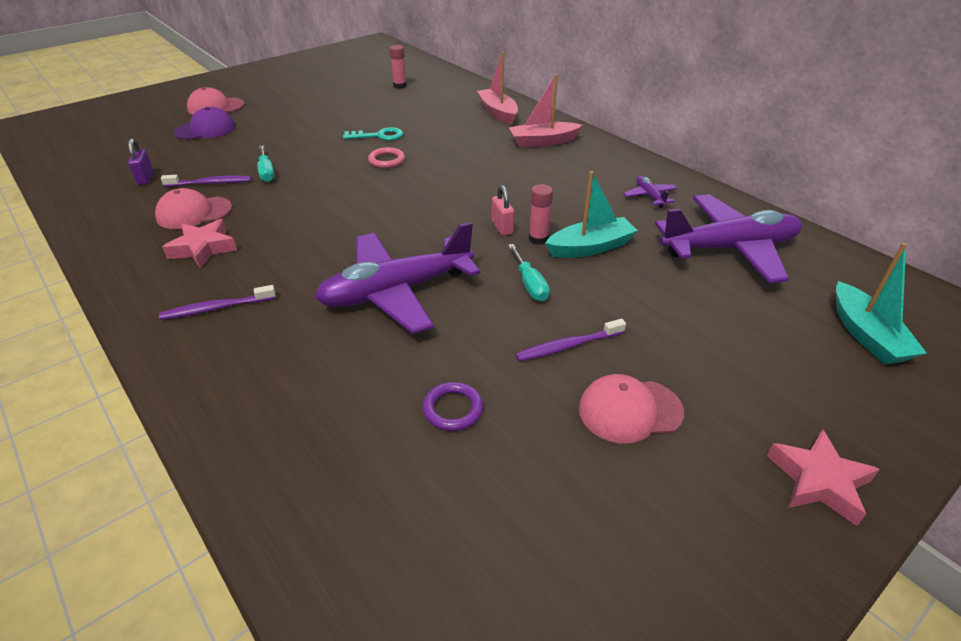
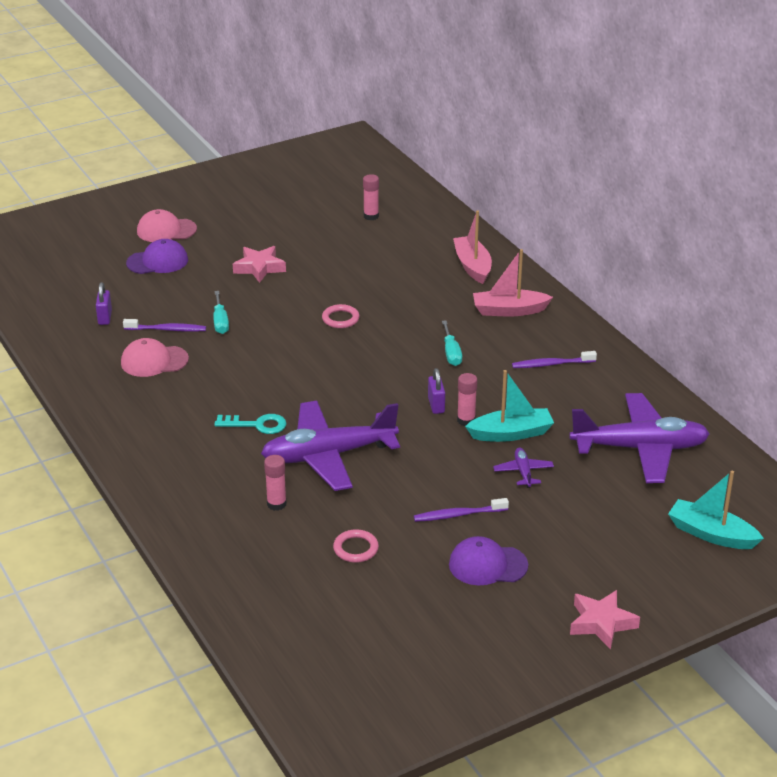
camera: 10 degrees right, 5 degrees down
(203, 248) = (165, 398): pink star -> pink star (259, 268)
(216, 308) = (179, 453): purple toothbrush -> purple toothbrush (551, 364)
(340, 359) = (276, 504): none -> pink glue stick
(378, 136) = (337, 286): turquoise key -> turquoise key (257, 425)
(453, 409) = (356, 549): purple ring -> pink ring
(502, 227) = (436, 405): pink padlock -> purple padlock
(529, 284) = (444, 461): turquoise screwdriver -> turquoise screwdriver (451, 353)
(629, 410) = (487, 565): pink cap -> purple cap
(649, 196) = (592, 387): purple plane -> purple plane (523, 472)
(866, 335) = (711, 534): turquoise boat -> turquoise boat turned 120 degrees clockwise

